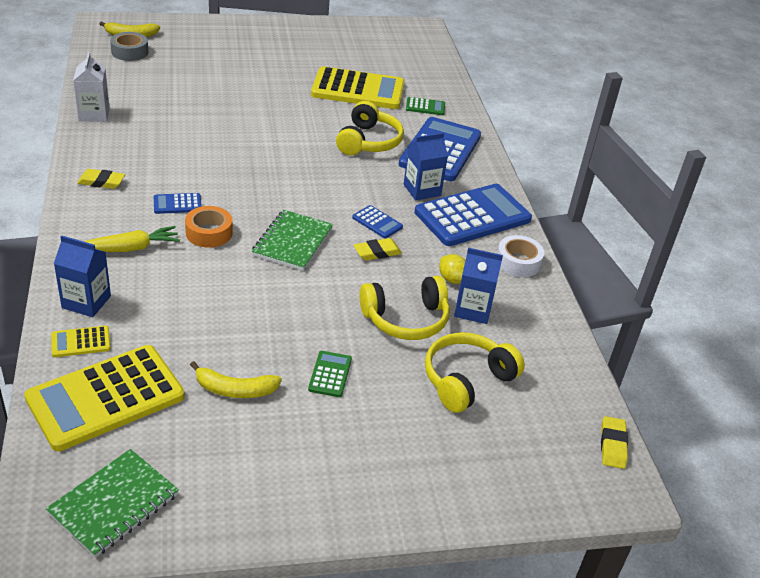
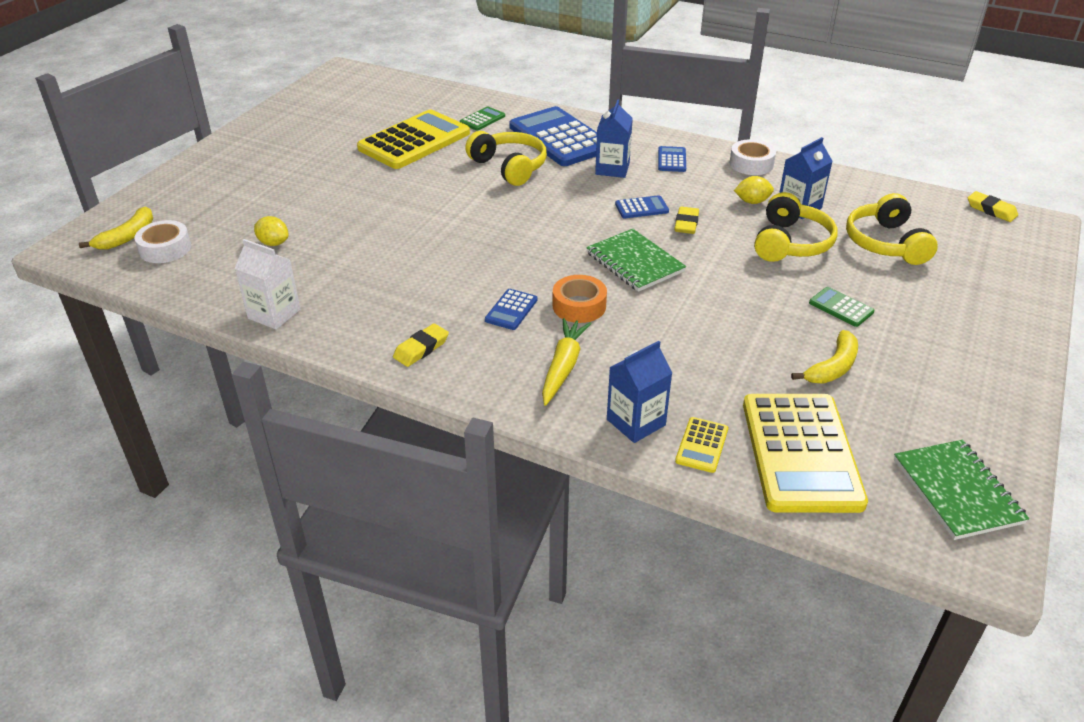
camera: 50 degrees left, 0 degrees up
(130, 52) = (165, 249): grey tape -> white tape
(171, 85) = (273, 243): none -> yellow lemon
(472, 216) = (671, 160): blue calculator -> blue calculator, size x0.43

